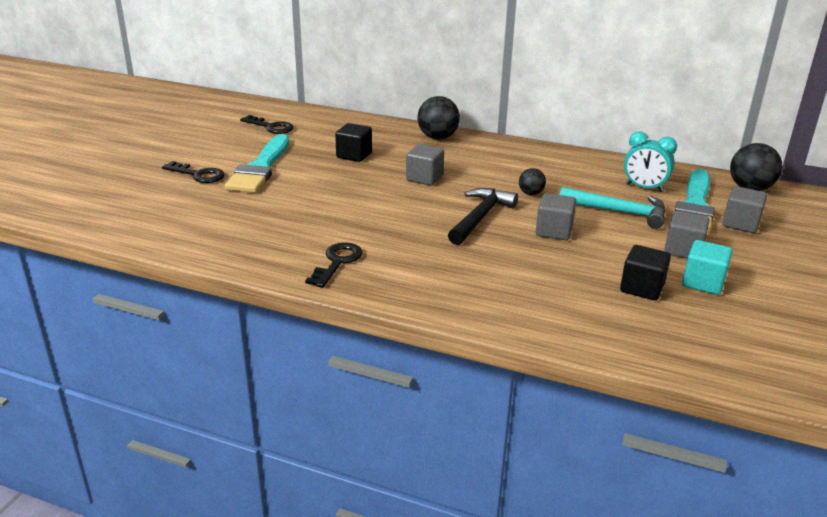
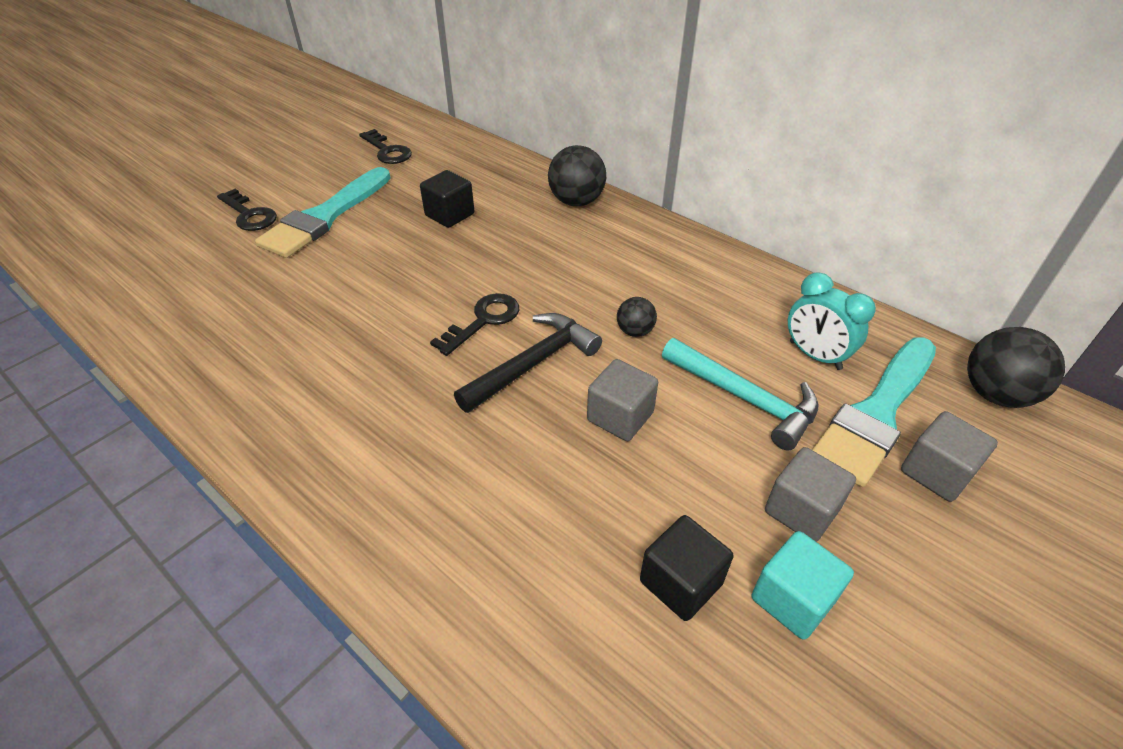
camera: 20 degrees right, 15 degrees up
(337, 262) = (289, 407): black key -> black key (483, 321)
(424, 178) = (509, 272): grey cube -> none

